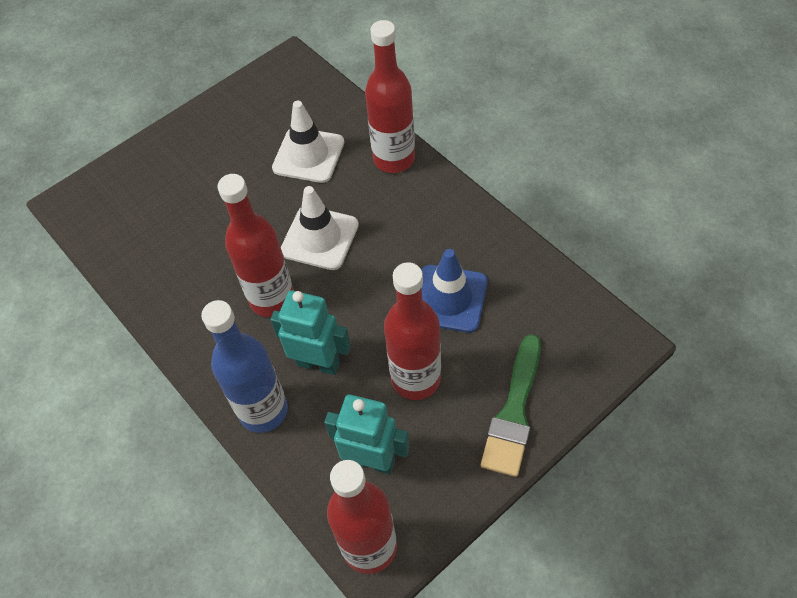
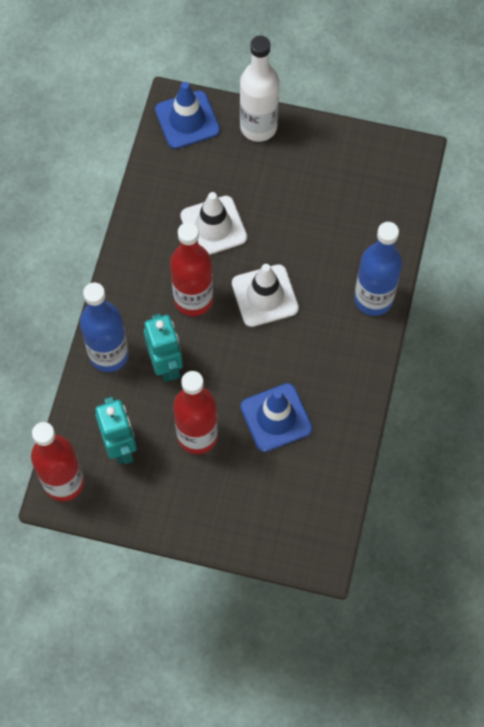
camera: 50 degrees right, 10 degrees up
(93, 200) = (187, 120): none -> blue traffic cone
(156, 151) = (258, 127): none -> white bottle
(308, 155) = (332, 236): white traffic cone -> white traffic cone (213, 226)
(394, 159) = (373, 299): red bottle -> blue bottle
(514, 412) = (216, 515): green brush -> none

